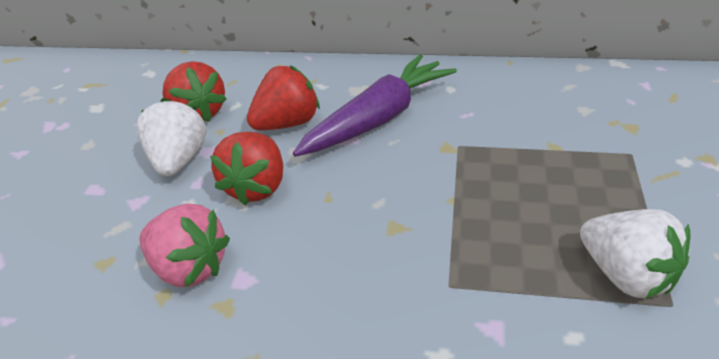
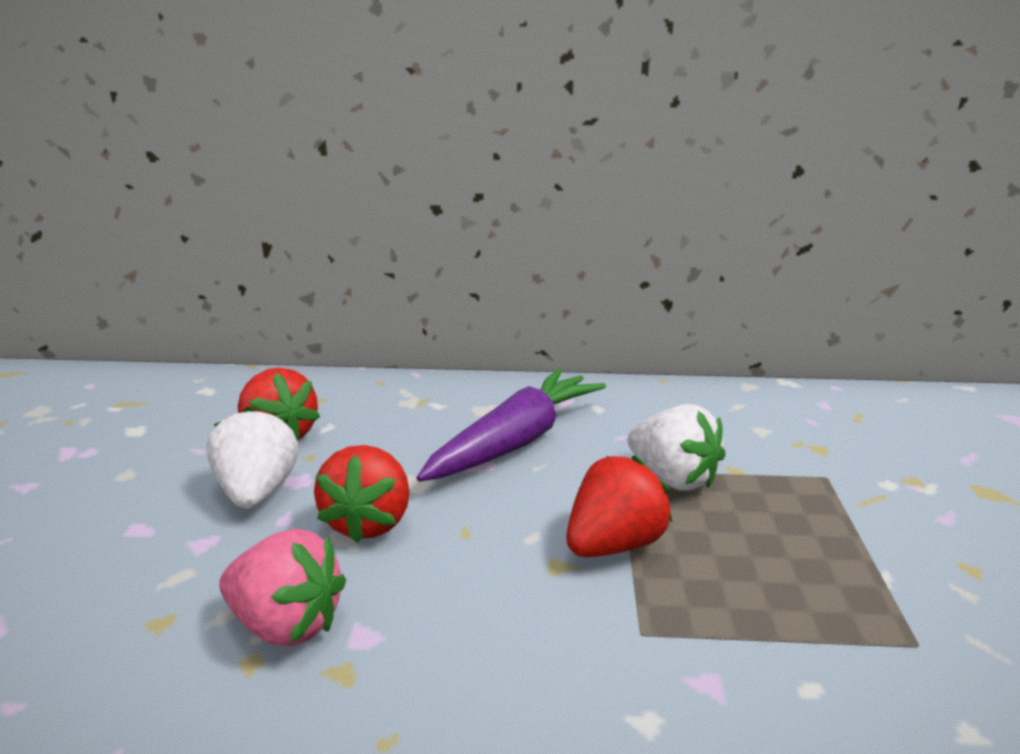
camera: 10 degrees left, 15 degrees down
(287, 123) = (399, 447): red strawberry -> red strawberry (614, 544)
(626, 275) = (855, 611): white strawberry -> white strawberry (673, 478)

